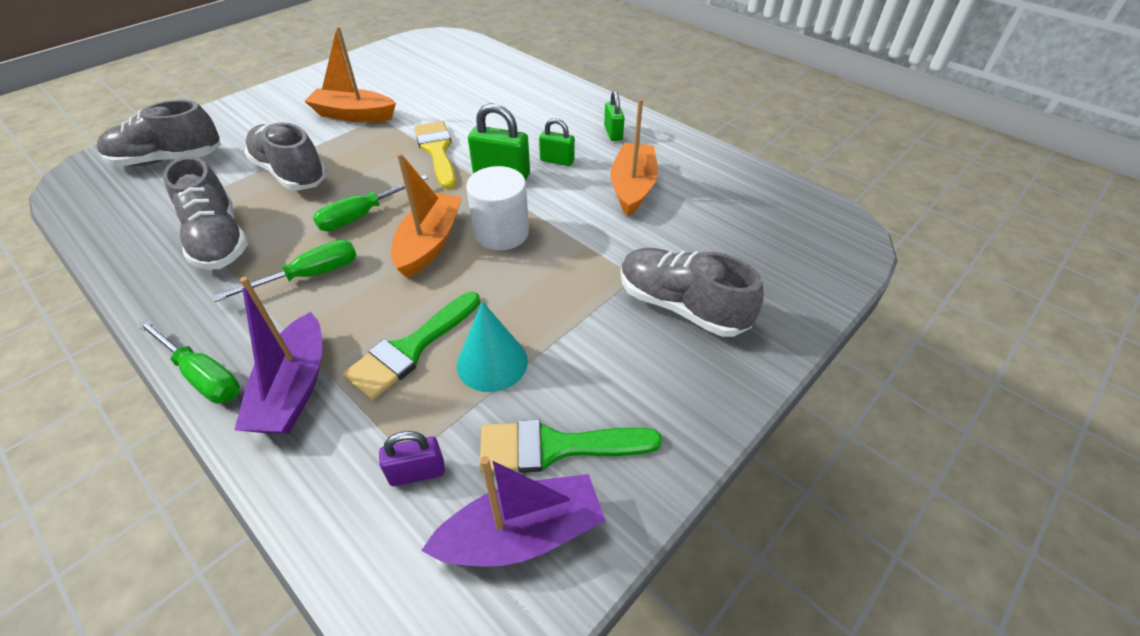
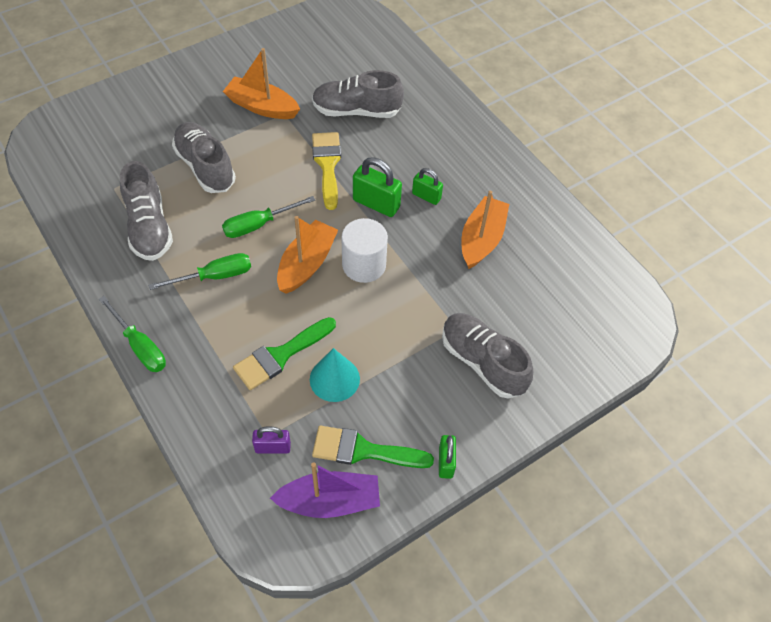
camera: 10 degrees right, 10 degrees up
(168, 160) = (108, 132): grey shoe -> grey shoe (356, 111)
(294, 389) = (200, 370): purple boat -> none
(613, 133) = (483, 173): green padlock -> green padlock (445, 462)

